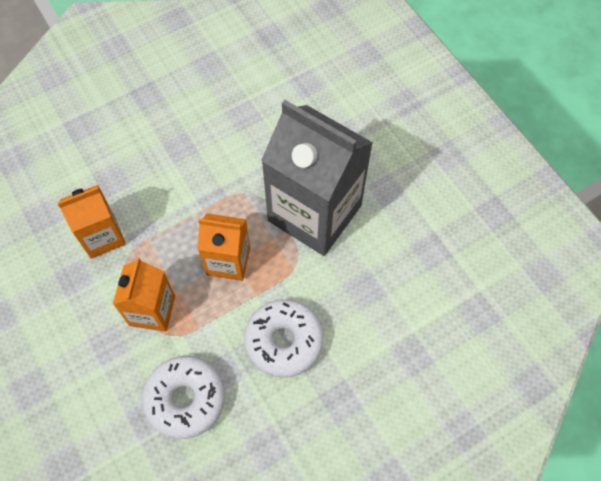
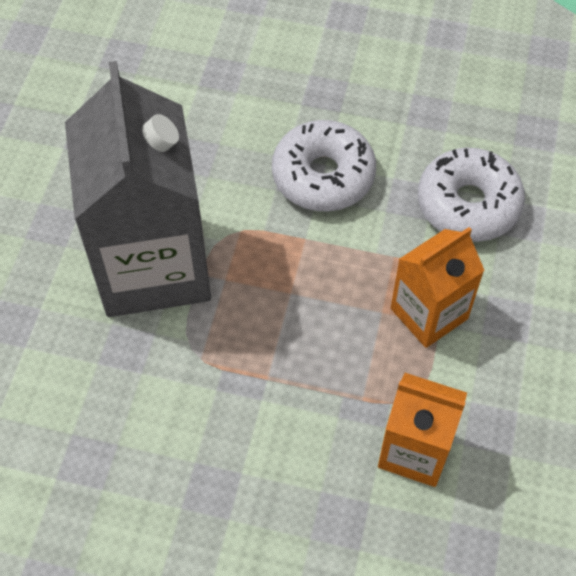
camera: 135 degrees left, 5 degrees down
(228, 261) = (298, 295): orange carton -> none

